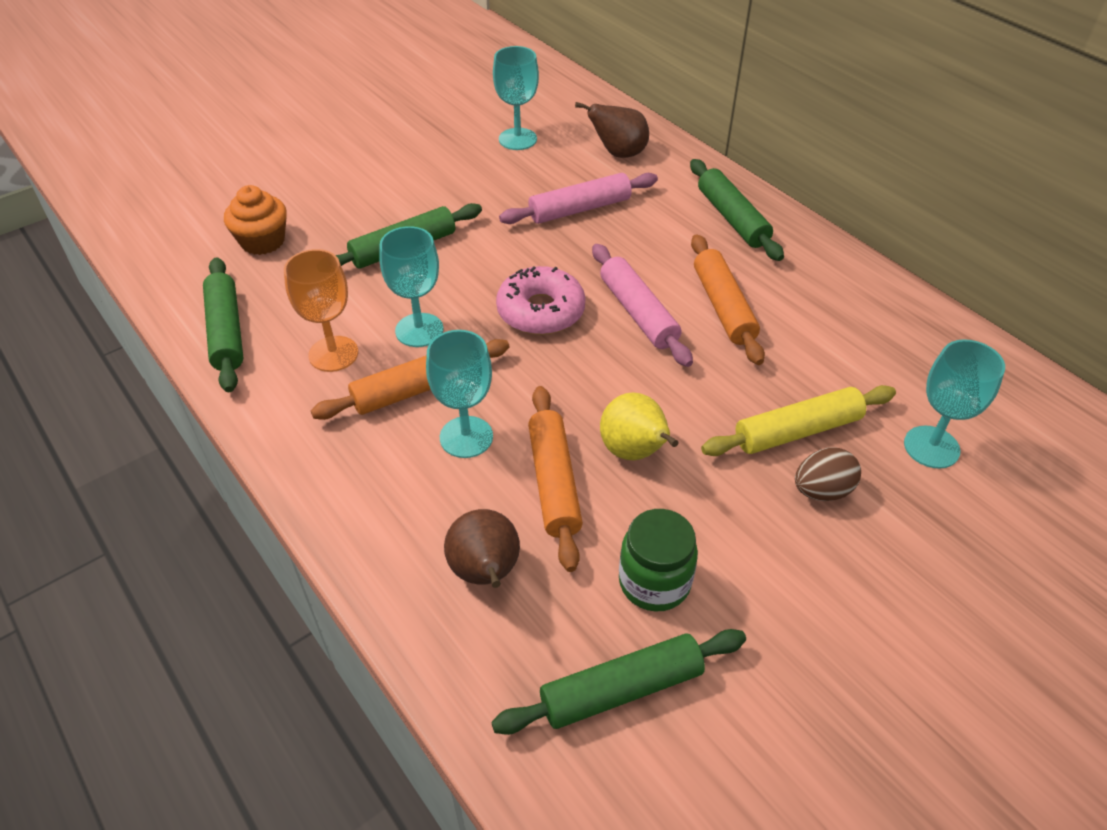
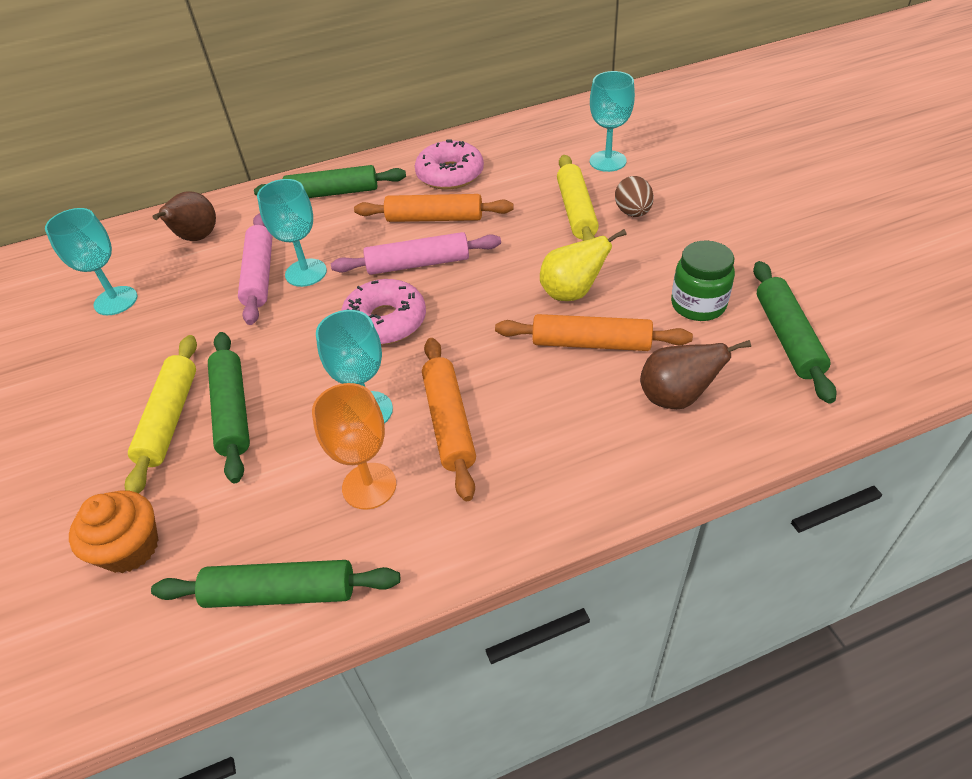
camera: 70 degrees left, 0 degrees up
(389, 217) = (170, 419): none -> yellow rolling pin
(466, 437) = (523, 392): turquoise goblet -> turquoise goblet (306, 273)
(815, 300) = (450, 174): none -> pink donut

